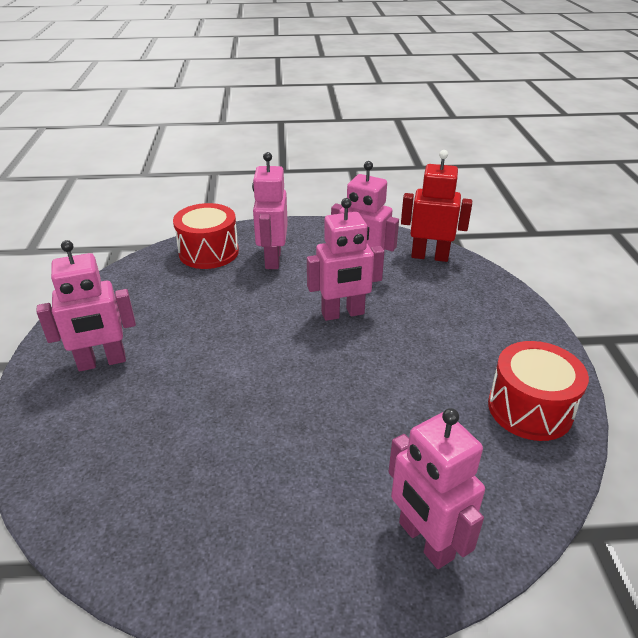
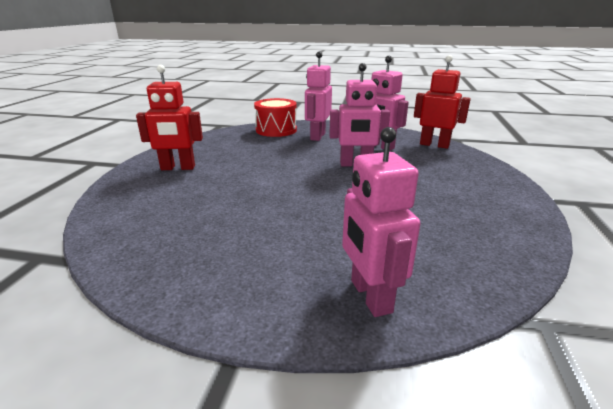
camera: 15 degrees right, 10 degrees down
(102, 362) = (178, 168): pink robot -> red robot
(530, 408) = (496, 231): red drum -> none

